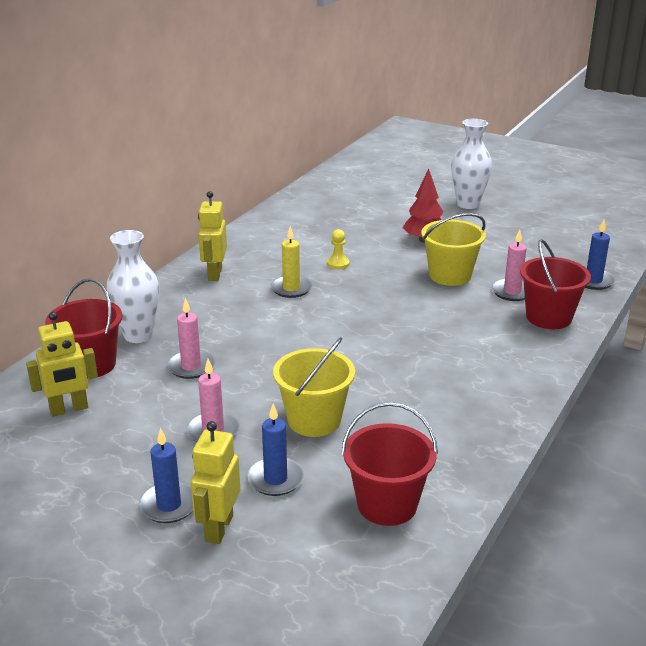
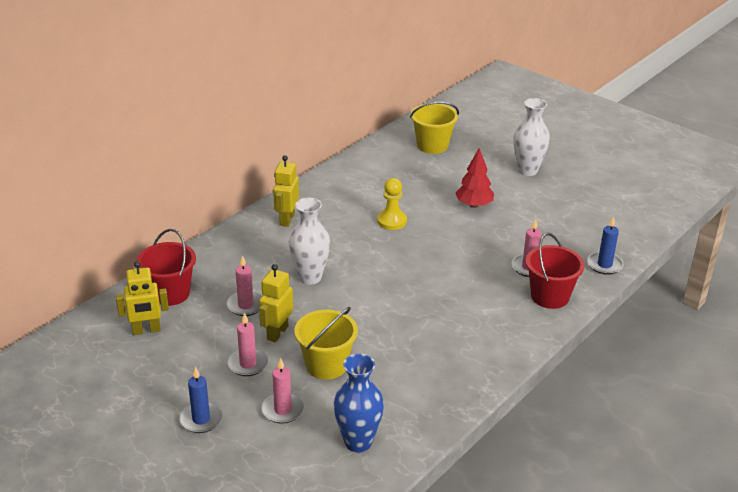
camera: 10 degrees right, 5 degrees up
(138, 335) = (212, 271): white vase -> white vase (310, 277)
(218, 528) = (231, 442): yellow robot -> yellow robot (277, 333)
(275, 479) = (283, 410): blue candle -> pink candle
(291, 288) = (345, 241): yellow candle -> none
(338, 264) = (392, 221): yellow pawn -> yellow pawn, size x1.55
(387, 504) = (358, 442): red bucket -> blue vase
(450, 275) = (482, 244): yellow bucket -> yellow bucket (432, 145)

